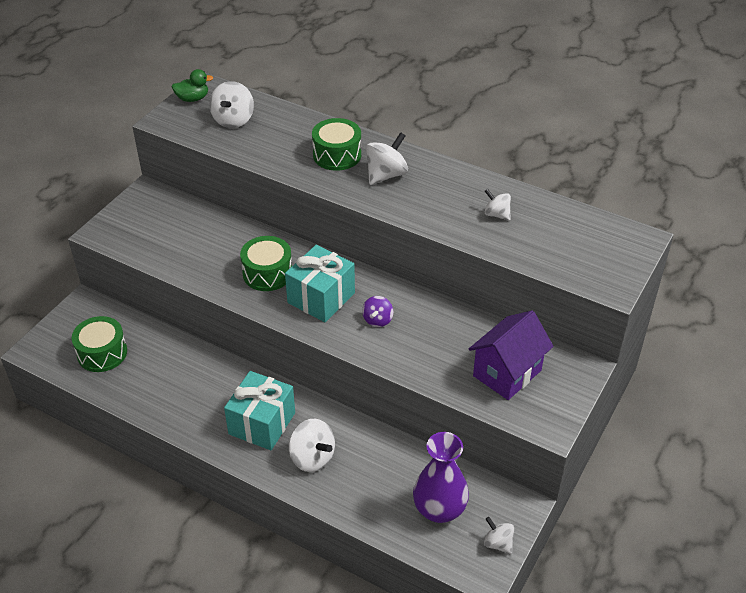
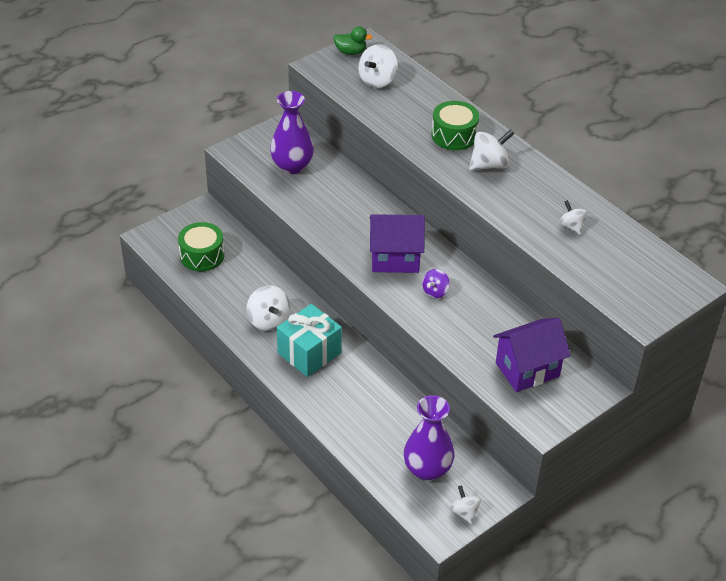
camera: 20 degrees right, 0 degrees up
(171, 231) = (292, 166): none -> purple vase
(267, 273) = (358, 225): green drum -> none
(312, 457) = (339, 393): white spinning top -> white spinning top (268, 320)
(321, 298) = (395, 259): turquoise gift -> purple house

